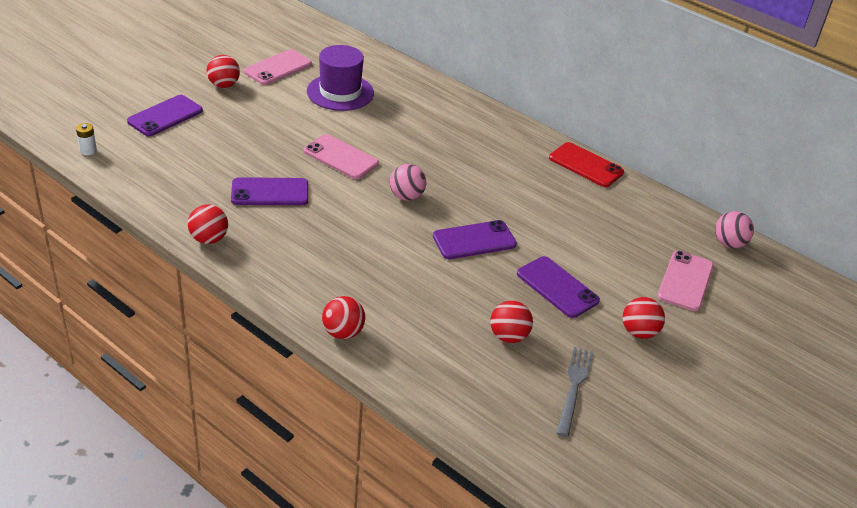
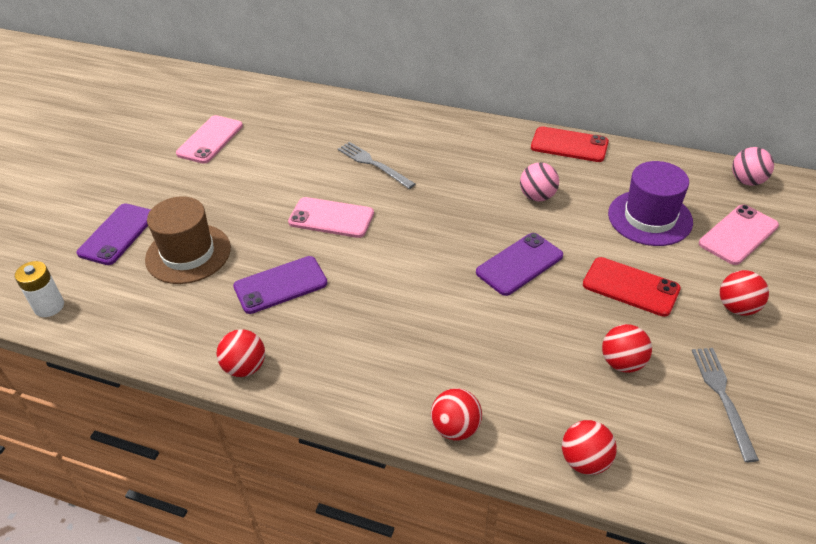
camera: 15 degrees left, 5 degrees up
(88, 150) = (49, 306): white battery -> white battery, size x1.51
(211, 147) = (188, 253): none -> brown hat
(224, 85) = (163, 177): red ball -> red ball (585, 461)
(340, 92) = (289, 146): purple hat -> purple hat (650, 218)
(402, 128) = (373, 164): none -> grey fork
(406, 196) = (423, 239): pink ball -> pink ball (537, 196)
(557, 287) = (630, 287): purple phone -> red phone
(685, 281) = (738, 235): pink phone -> pink phone turned 45 degrees clockwise

